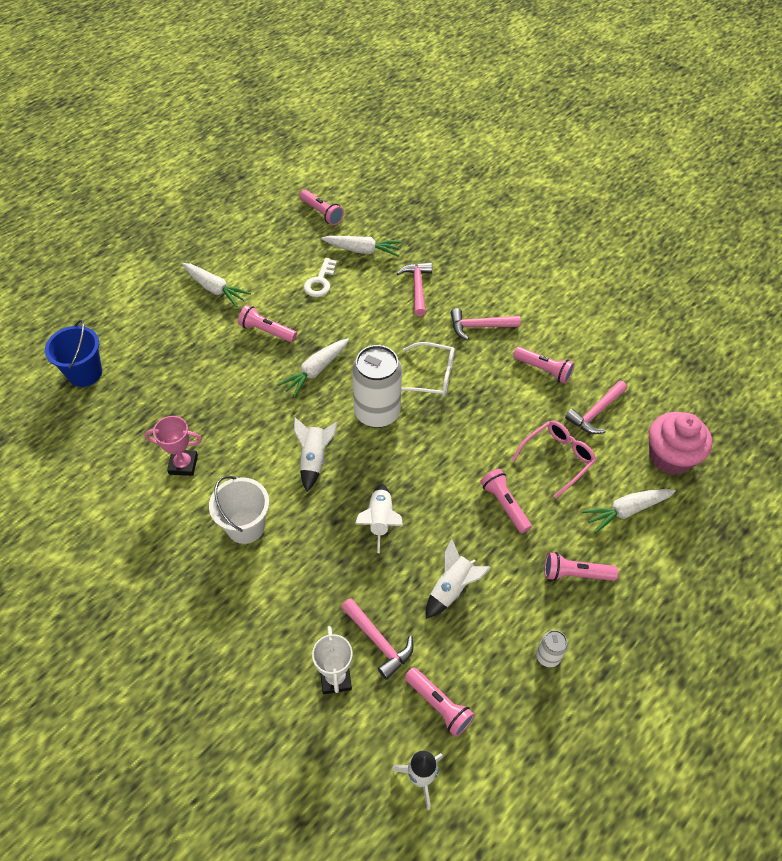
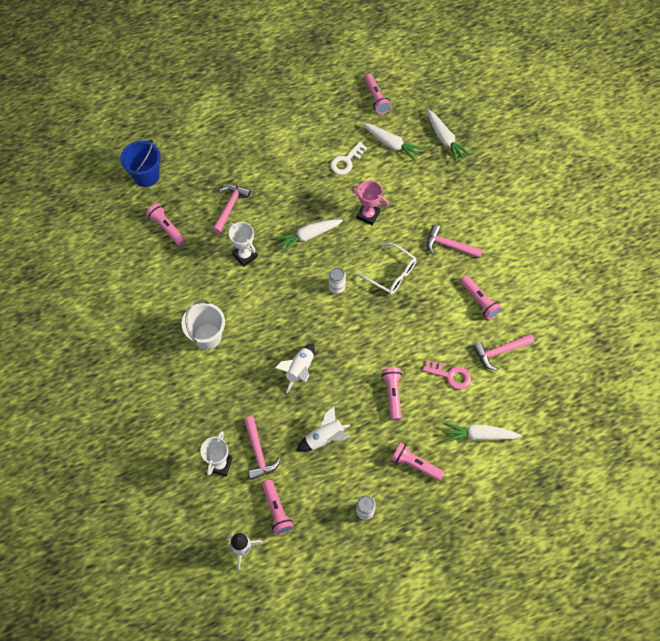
camera: 25 degrees right, 10 degrees up
(183, 464) = (185, 274): pink trophy -> pink trophy (368, 215)
(215, 289) = (265, 138): white carrot -> white carrot (445, 139)
(249, 417) = (245, 255): none -> white trophy
(266, 331) = (287, 189): pink flashlight -> pink flashlight (166, 228)
(314, 459) = (275, 305): white rocket -> none
(377, 412) = (337, 287): white can -> white can, size x0.46
(417, 287) = (418, 193): pink hammer -> pink hammer (230, 206)
(557, 458) = (450, 375): pink glasses -> pink key
(670, 457) = (536, 408): pink cupcake -> none

